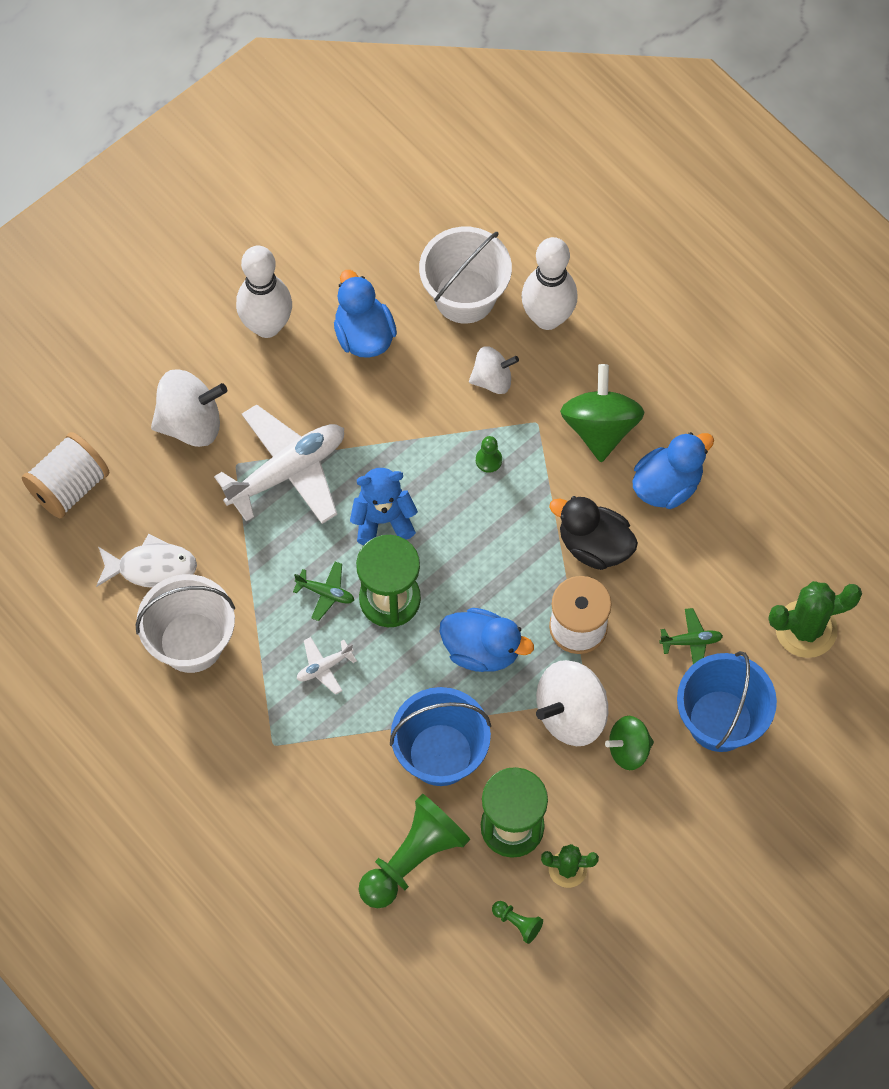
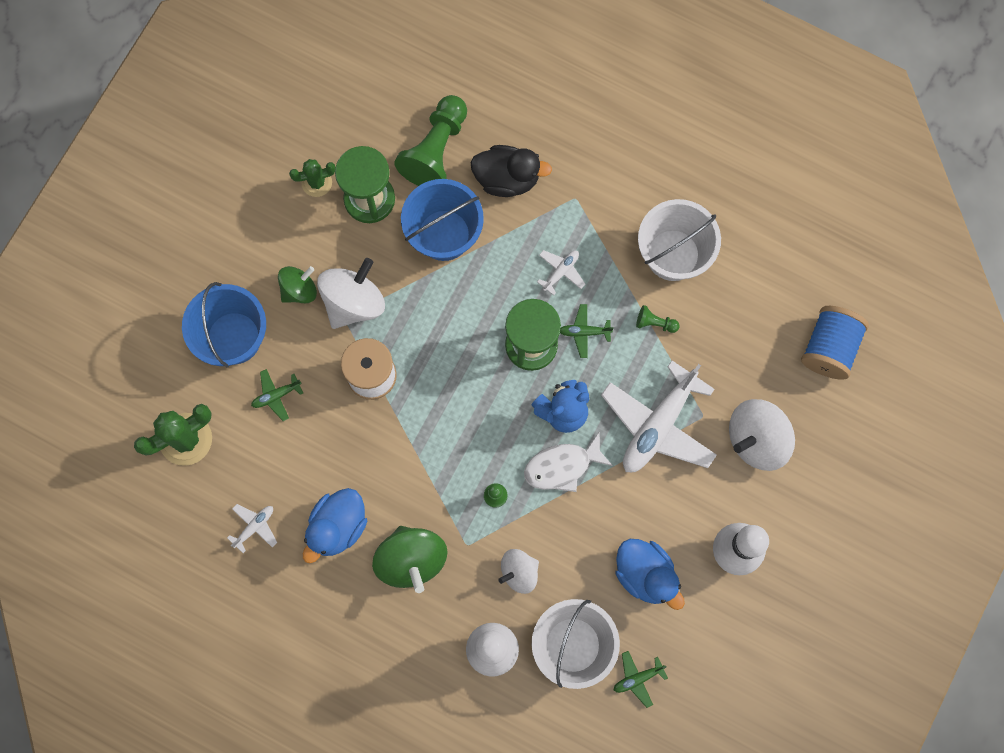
camera: 160 degrees right, 10 degrees up
(69, 486) = (829, 348): white spool -> blue spool
(151, 567) = (731, 304): white fish -> white fish (562, 466)
(412, 246) = (638, 678): none -> green plane
(482, 650) = (442, 329): blue duck -> none
(517, 923) = (341, 130): green pawn -> green pawn (655, 323)
(594, 545) = (381, 450): black duck -> black duck (507, 178)
(756, 514) = (254, 527): none -> white plane

